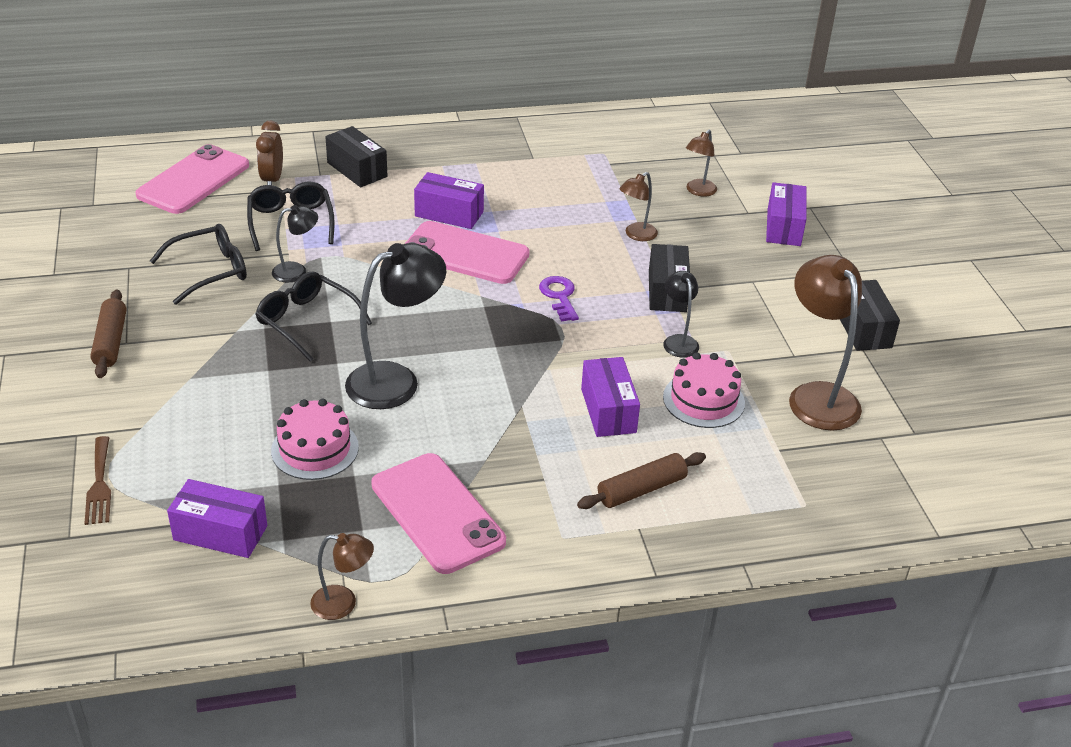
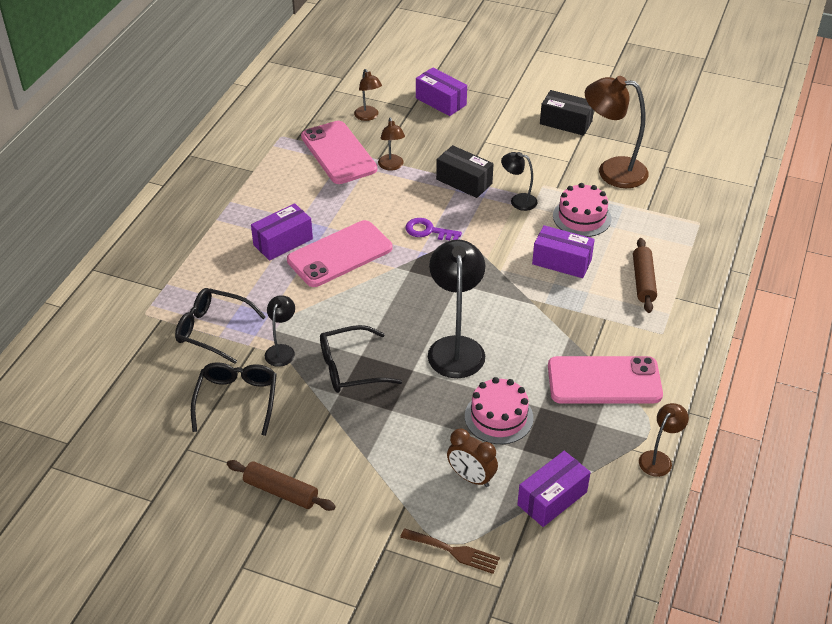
camera: 55 degrees left, 5 degrees up
(193, 180) = (94, 366): pink phone -> pink phone (338, 153)
(272, 179) = (141, 319): brown clock -> brown clock (471, 477)
(357, 170) = (176, 266): black box -> none

